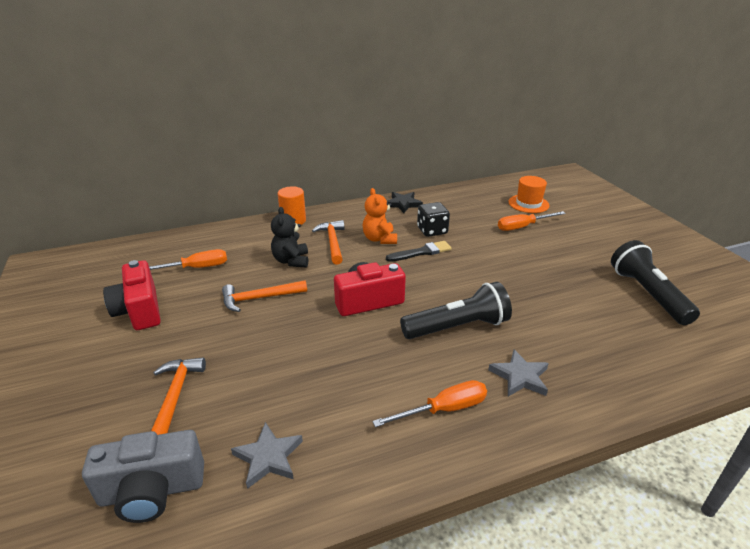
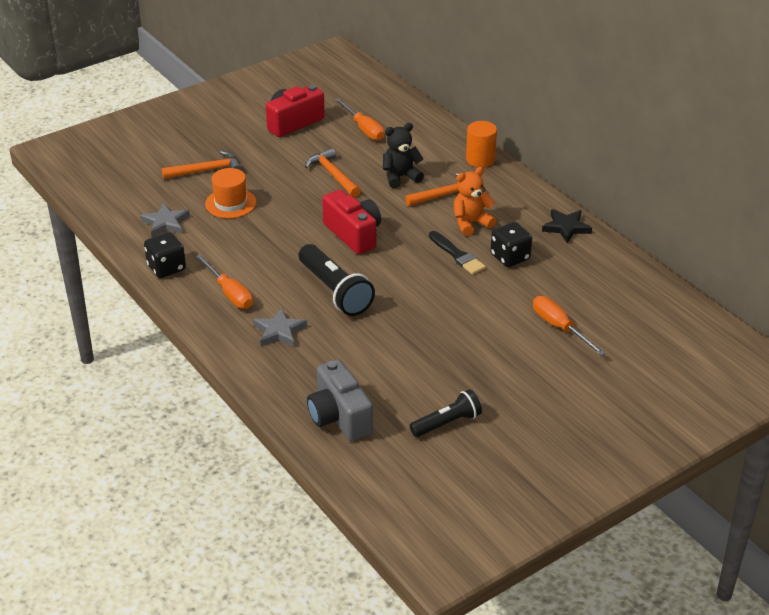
camera: 75 degrees right, 5 degrees up
(152, 491) = (131, 187): grey camera -> grey camera (339, 417)
(373, 469) = (166, 268): none -> black dice
(528, 204) = (631, 331): orange hat -> orange hat (230, 203)
(647, 294) = (447, 423): black flashlight -> black flashlight, size x0.63

